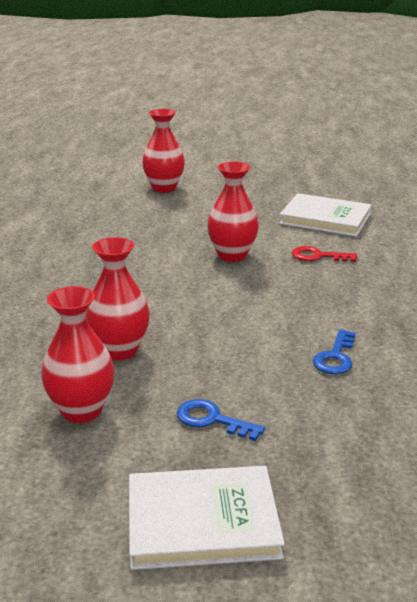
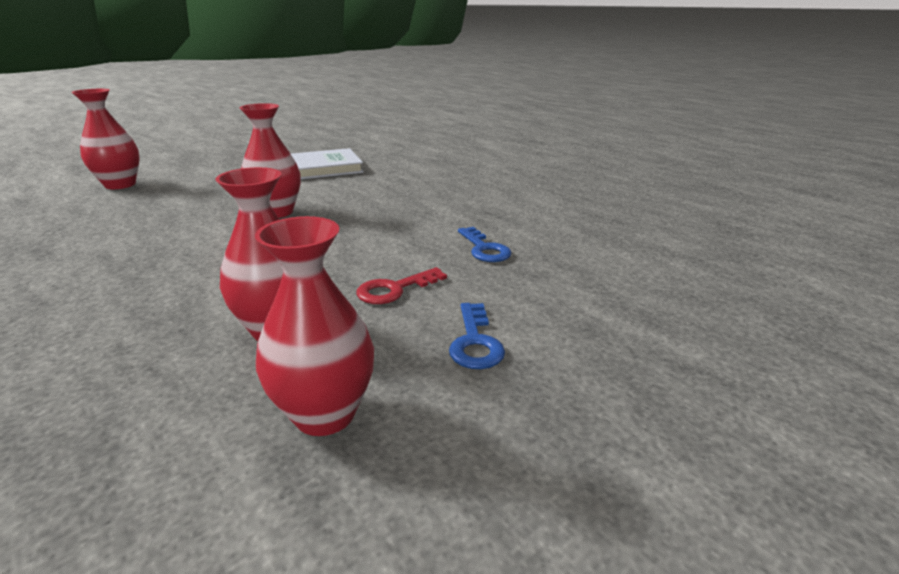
camera: 45 degrees left, 0 degrees up
(202, 522) = (627, 439): white book -> none
(212, 420) = (475, 342): blue key -> blue key turned 75 degrees counterclockwise
(317, 256) = (354, 192): red key -> red key (394, 289)

